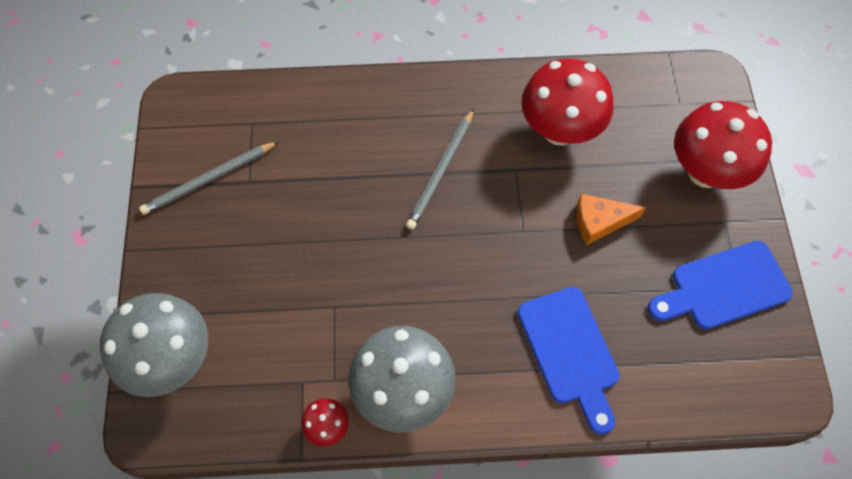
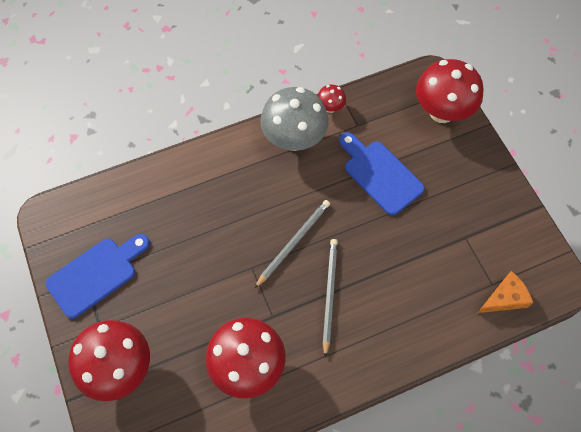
camera: 160 degrees right, 0 degrees up
(171, 360) = (441, 112): grey mushroom -> red mushroom
(209, 180) = (494, 228): grey pencil -> grey pencil (293, 243)
(570, 352) = (196, 195): blue cutting board -> blue cutting board (380, 174)
(599, 221) = (196, 294): orange cheese -> orange cheese (504, 298)

